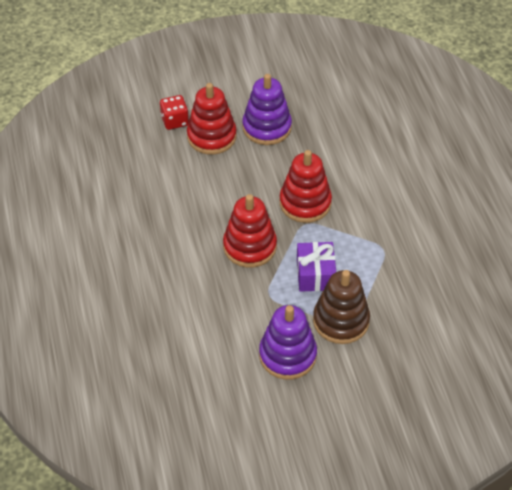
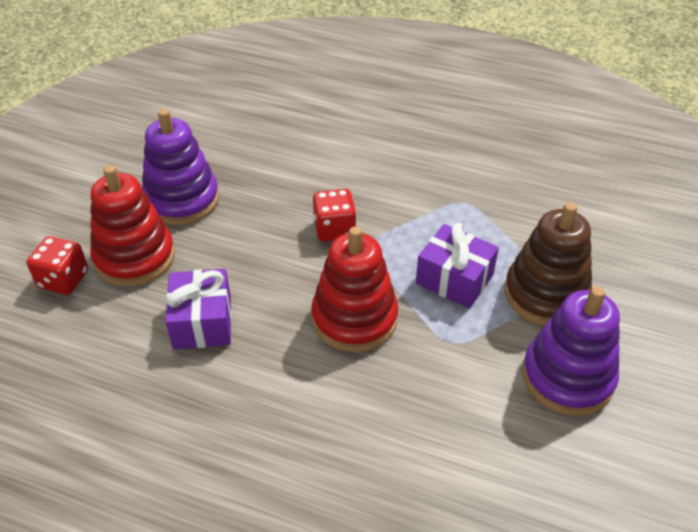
camera: 55 degrees left, 5 degrees down
(195, 189) = (202, 322): none -> purple gift
(305, 203) = (334, 229): red stacking toy -> red dice

